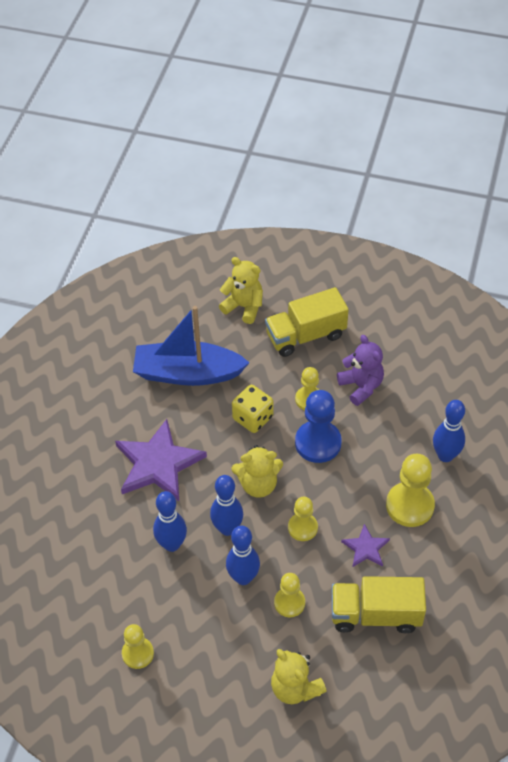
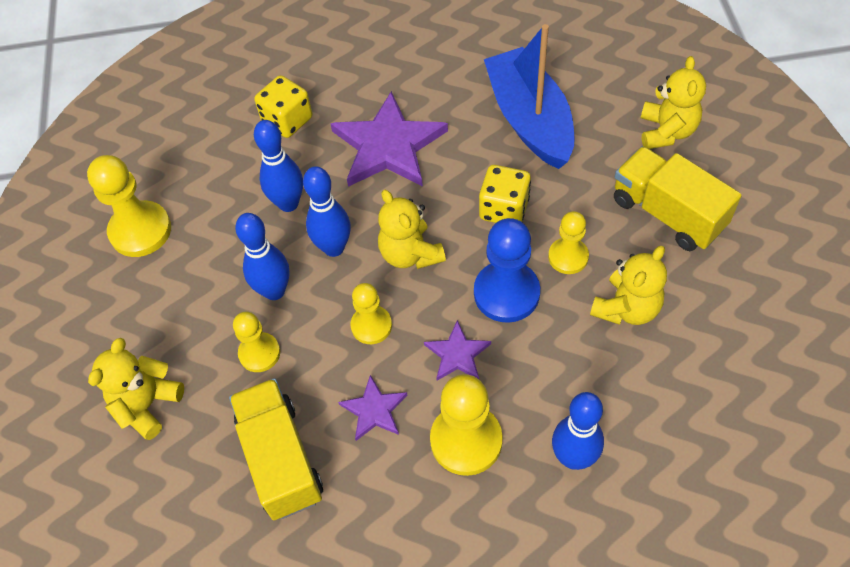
camera: 70 degrees right, 5 degrees up
(92, 520) = (287, 120): none -> yellow dice
(138, 653) = (140, 231): yellow pawn -> yellow pawn, size x1.62
(348, 487) = (457, 354): none -> purple star
(361, 386) = (626, 308): purple teddy bear -> yellow teddy bear

